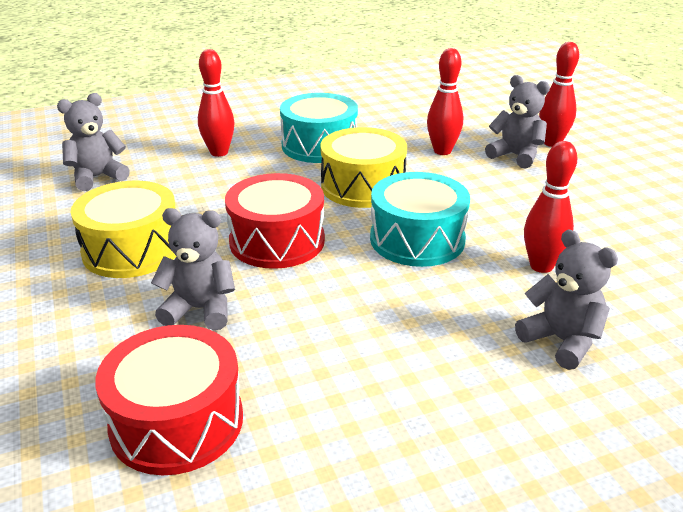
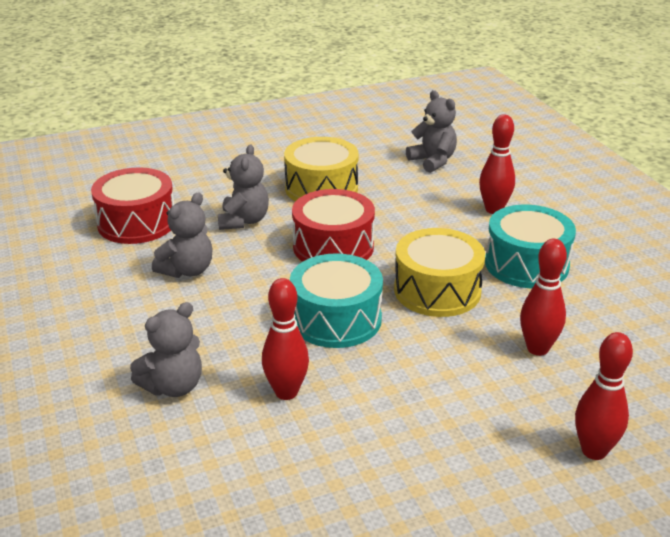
camera: 90 degrees right, 0 degrees up
(516, 156) = (541, 409): grey teddy bear -> grey teddy bear (187, 270)

